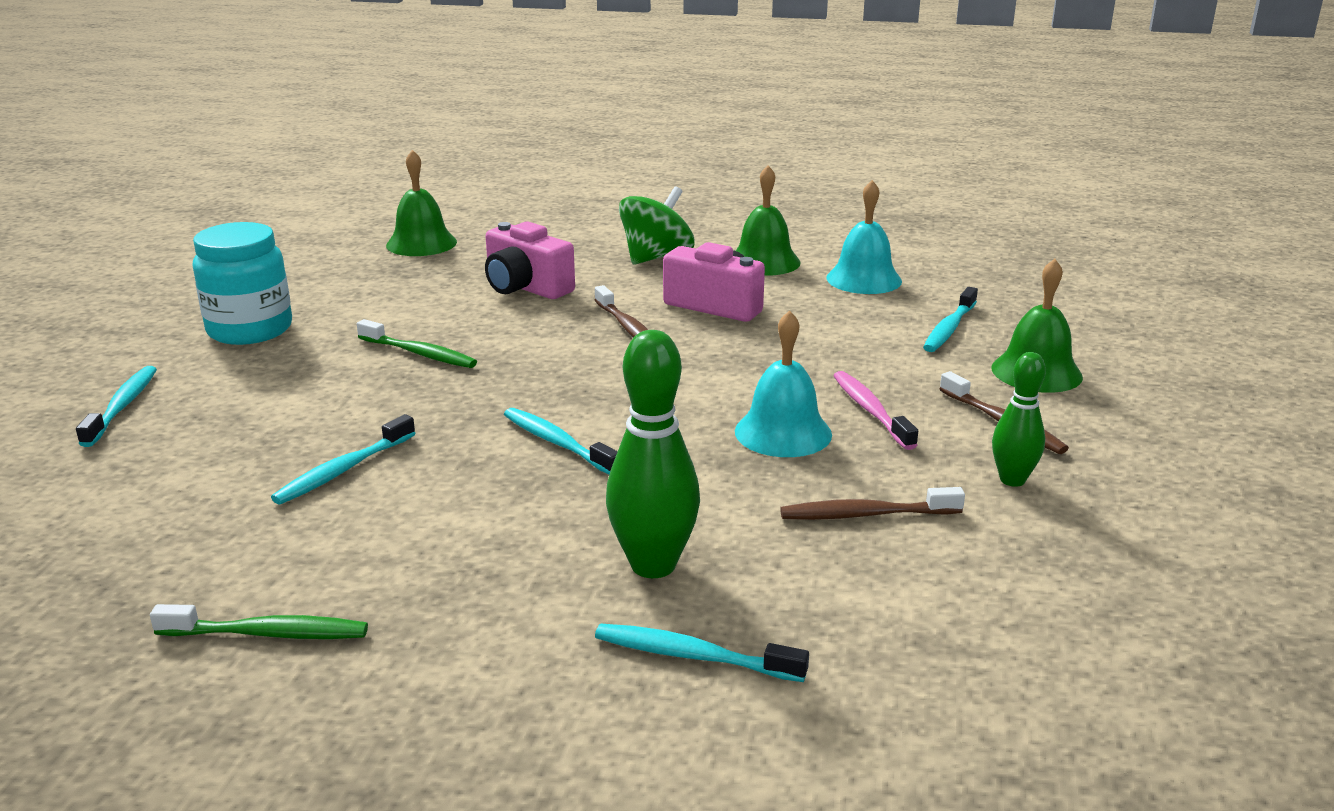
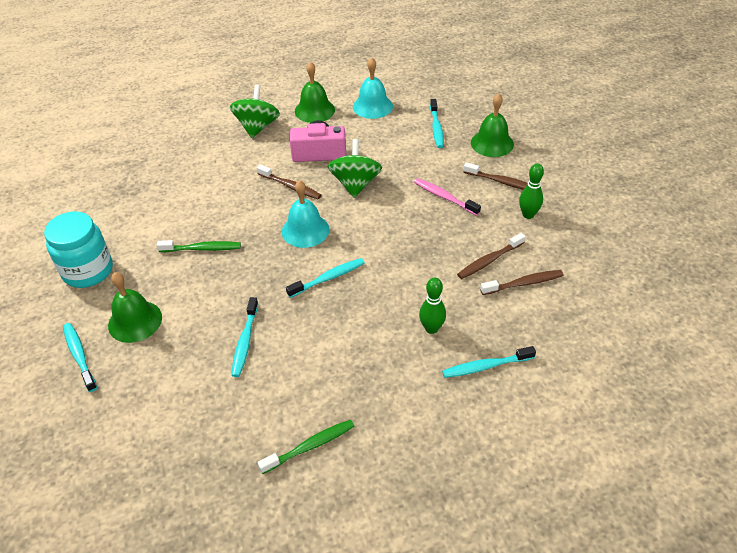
camera: 30 degrees left, 20 degrees up
(421, 243) = (115, 163): green bell -> green bell (135, 321)
(525, 287) = (210, 177): pink camera -> none
(557, 443) = (328, 278): turquoise toothbrush -> turquoise toothbrush turned 135 degrees clockwise
(653, 565) = (431, 328): green bowling pin -> green bowling pin, size x0.61
(733, 353) = (355, 184): none -> green spinning top
(783, 432) = (419, 227): turquoise bell -> turquoise bell (305, 230)
(901, 568) = (524, 283): none -> brown toothbrush

